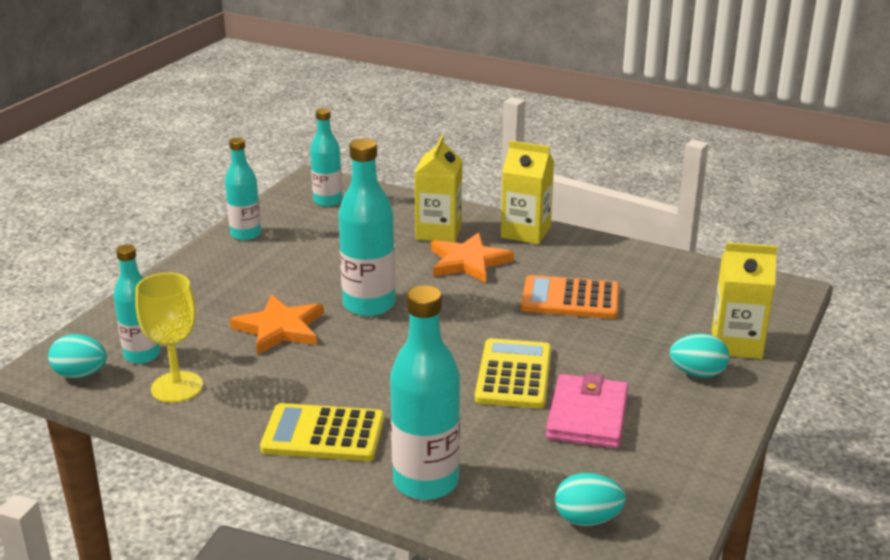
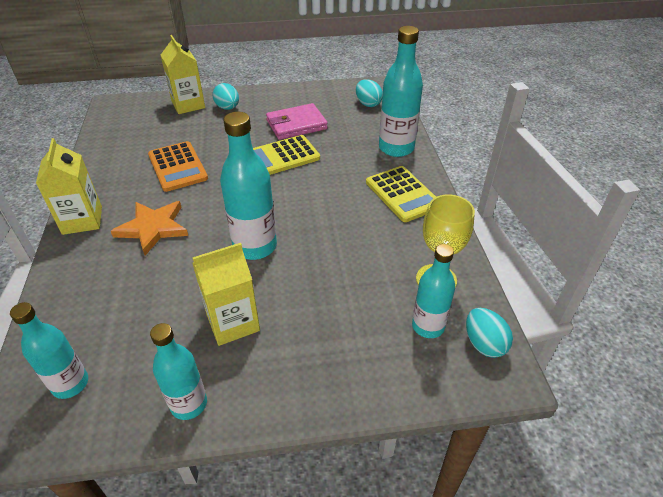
camera: 125 degrees left, 15 degrees up
(280, 328) = (325, 273): orange star -> none
(438, 232) = (107, 266): yellow carton -> yellow carton (233, 322)

